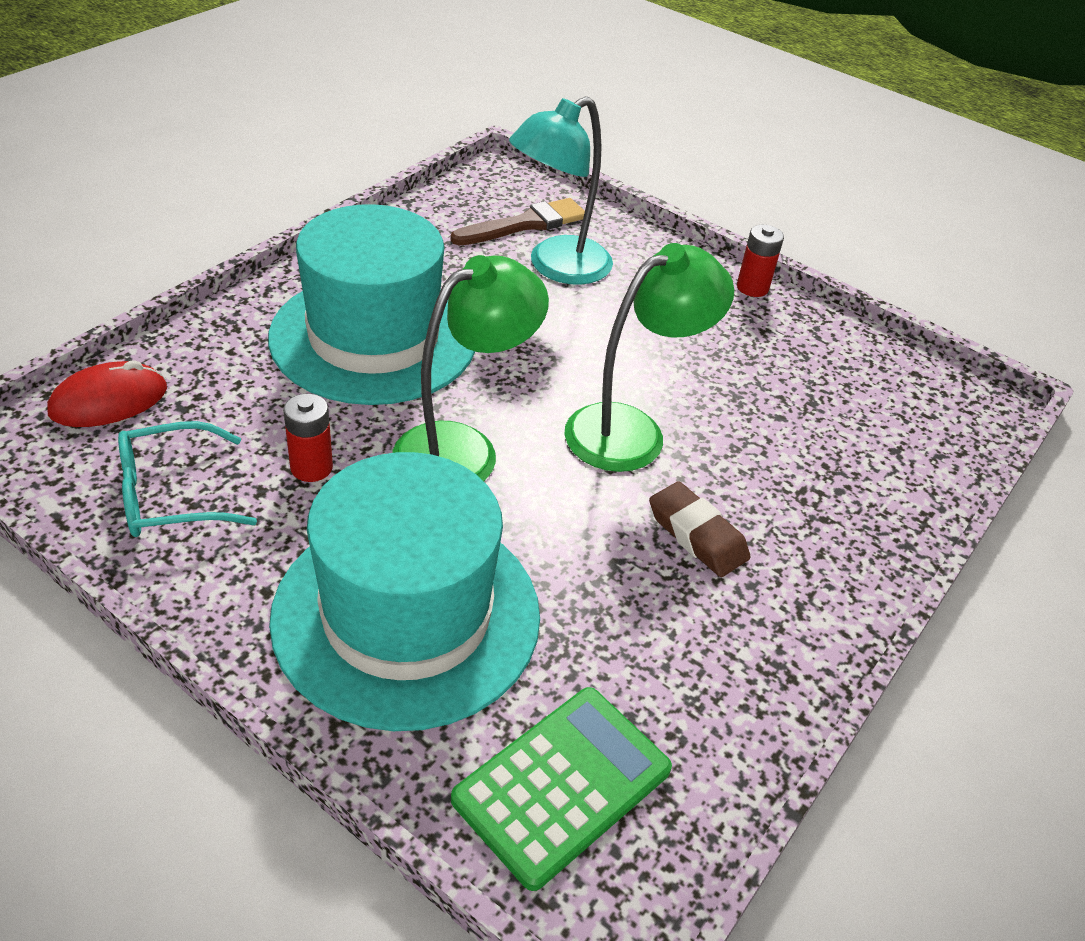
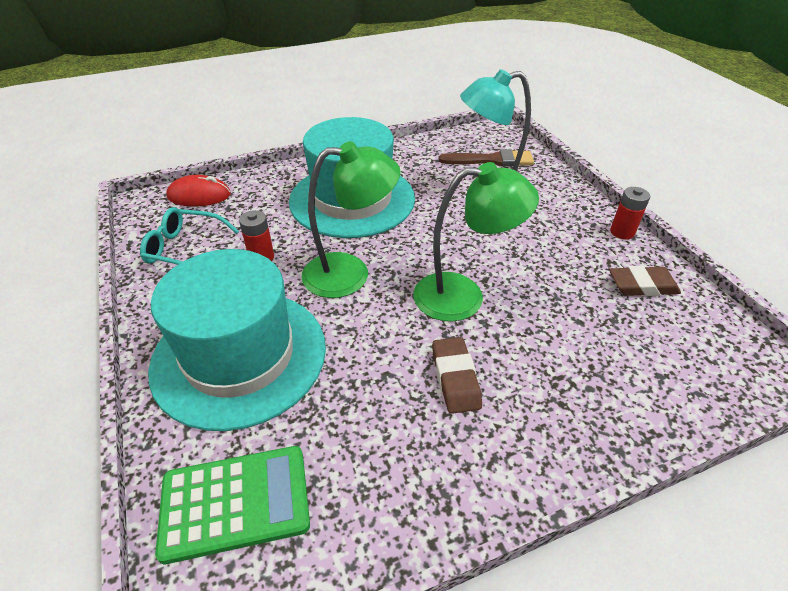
camera: 35 degrees right, 0 degrees up
(815, 351) = (642, 286): none -> brown eraser

